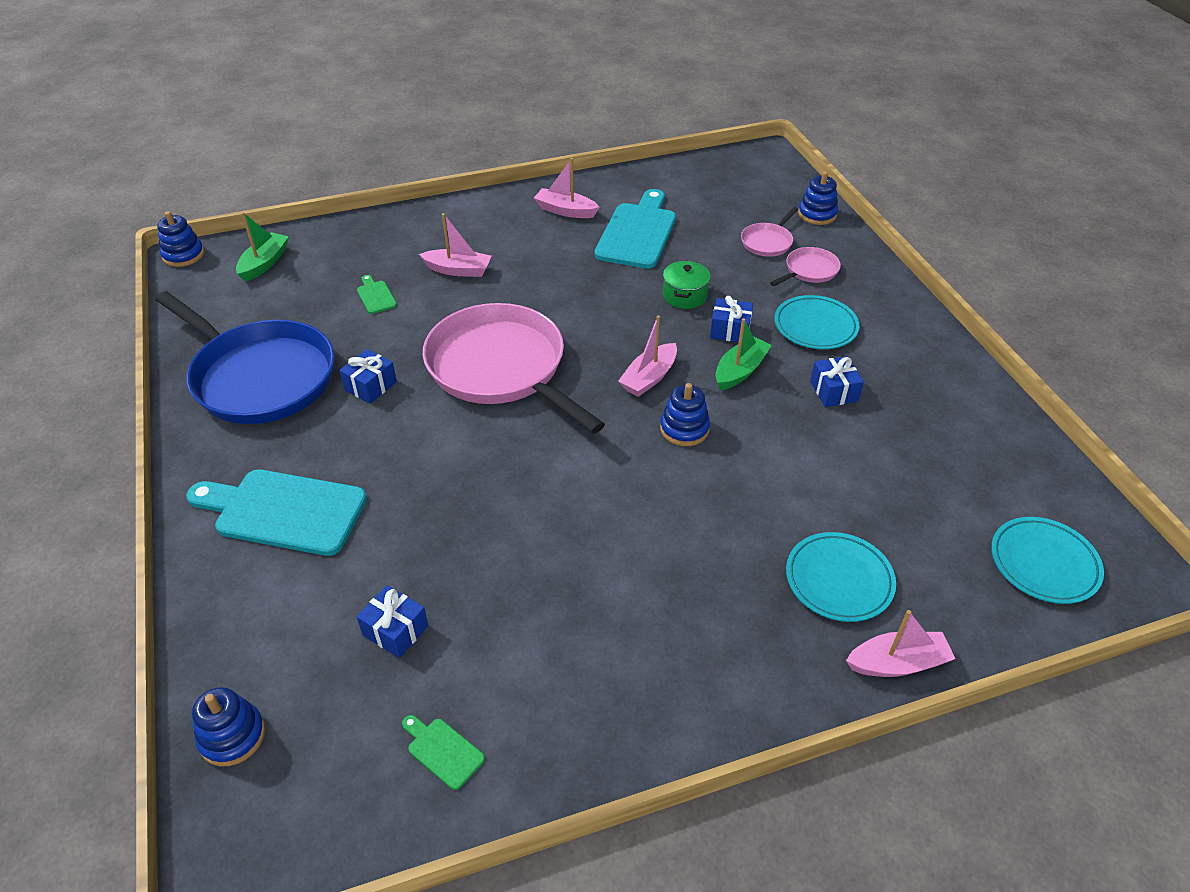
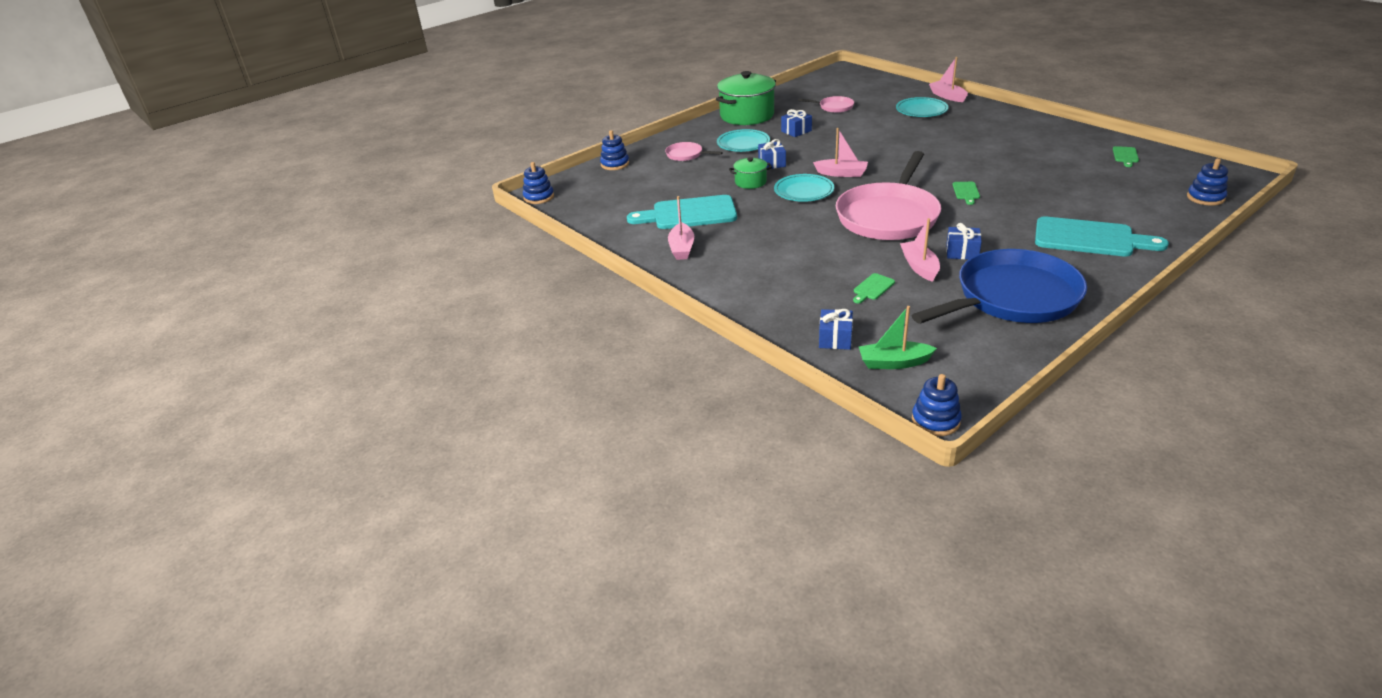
camera: 110 degrees left, 10 degrees down
(260, 377) = (1012, 297): blue pan -> blue pan turned 45 degrees clockwise
(283, 511) = (1090, 238): turquoise cutting board -> turquoise cutting board turned 60 degrees counterclockwise
(395, 630) = (1097, 183): blue gift -> blue gift (835, 338)
(458, 270) = (804, 266): pink boat -> pink boat (919, 267)
(498, 467) = (966, 192): none -> green cutting board
(684, 429) = (871, 156): blue stacking toy -> blue stacking toy (539, 197)
(740, 371) = (806, 153): green boat -> none
(767, 242) = (663, 171): pink pan -> pink pan (834, 107)
(932, 364) = (747, 115): none -> green pot
(1043, 563) = (859, 83): turquoise plate -> turquoise plate (804, 191)

